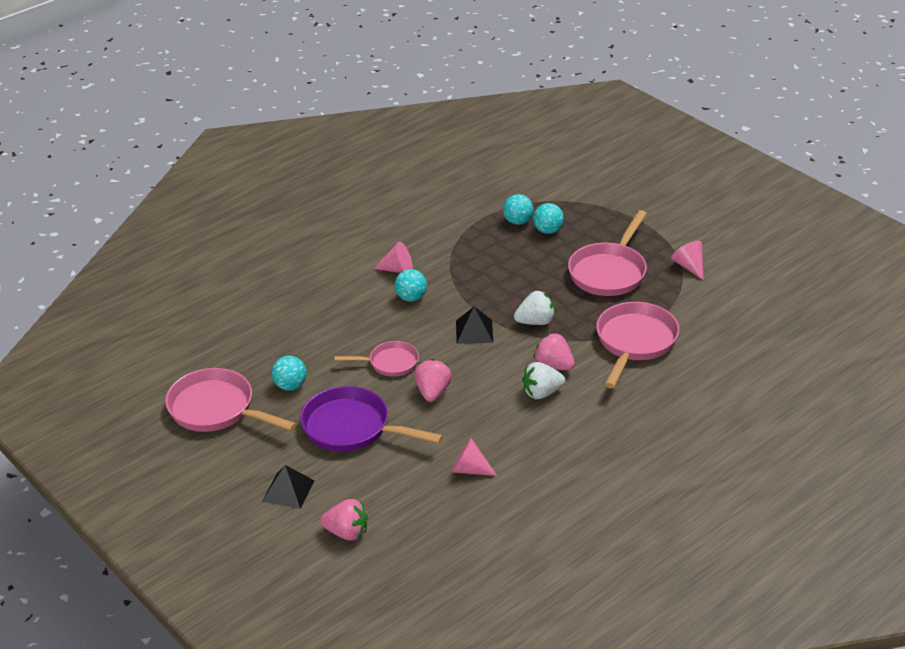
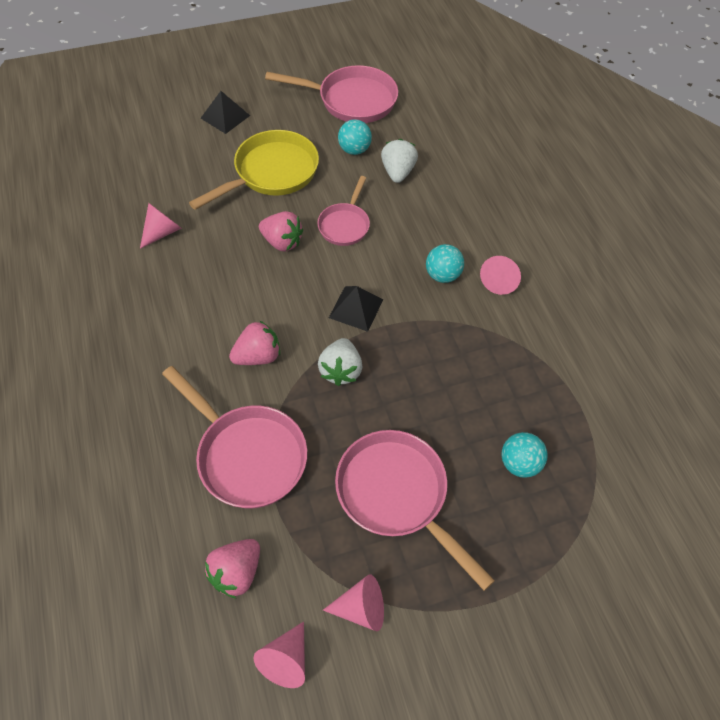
camera: 110 degrees right, 20 degrees up
(216, 409) = (352, 100): pink pan -> pink pan turned 45 degrees clockwise
(347, 533) = (153, 136): pink strawberry -> pink strawberry (236, 572)
(352, 428) = (271, 173): purple pan -> yellow pan
(518, 222) = (553, 437): turquoise ball -> none
(541, 393) = (223, 327): white strawberry -> white strawberry (397, 172)
(741, 284) = (286, 660): none -> pink cone

